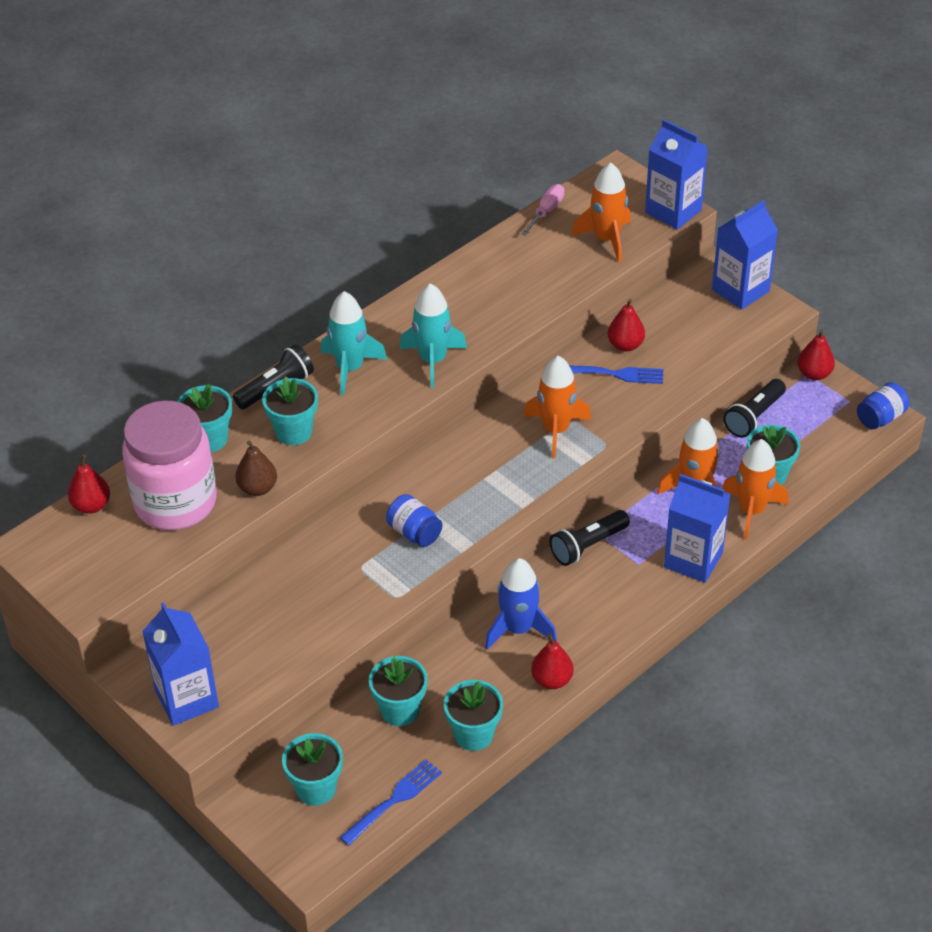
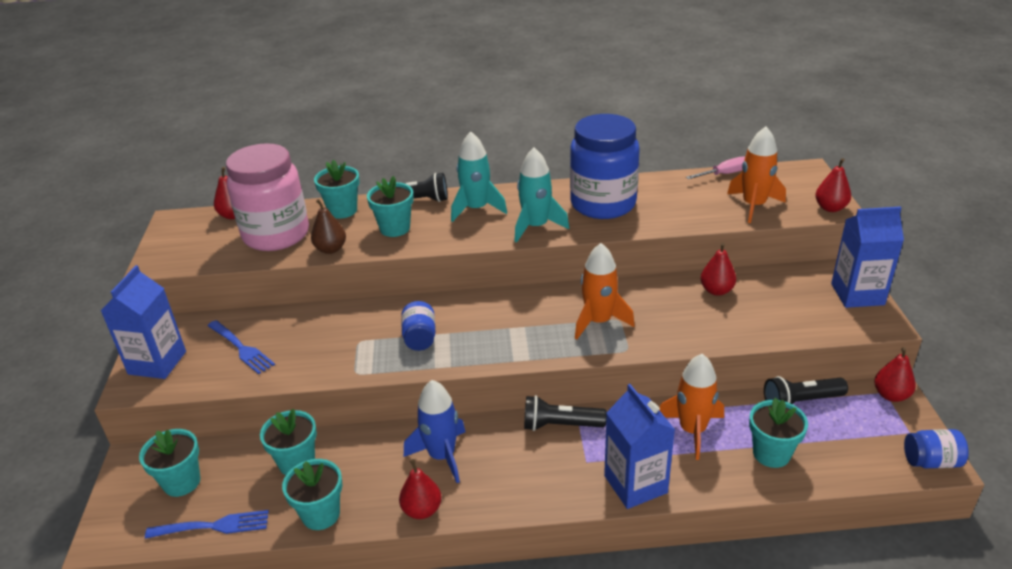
camera: 40 degrees right, 10 degrees down
(468, 303) = (603, 204): none -> blue jar
(613, 374) = (686, 305): blue fork -> blue fork (241, 348)
(673, 211) = (830, 208): blue carton -> red pear
(751, 511) = (728, 473): orange rocket -> none

